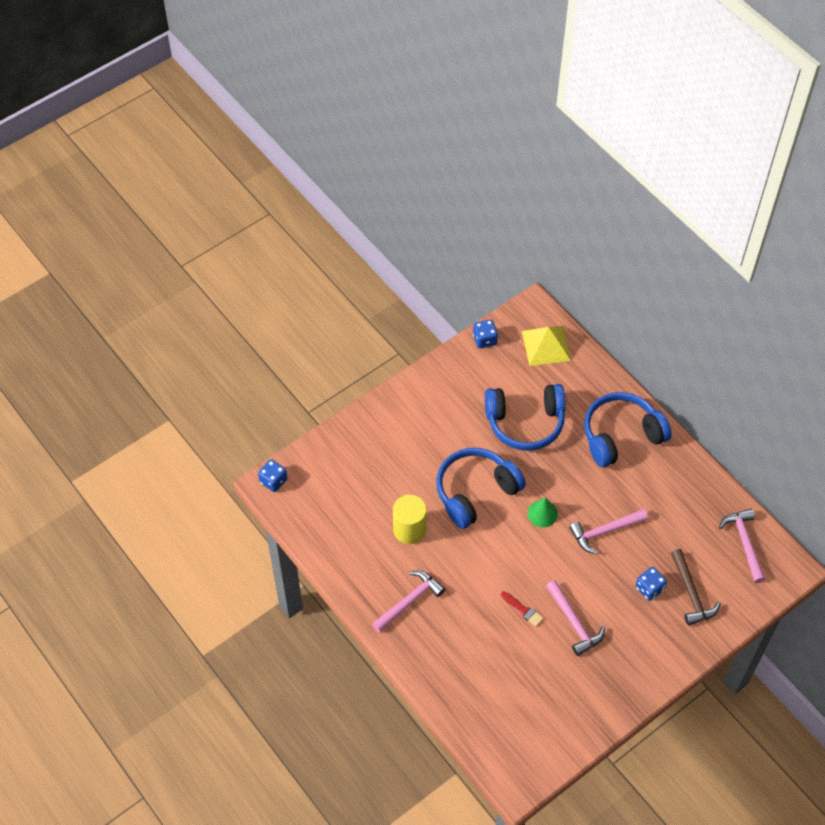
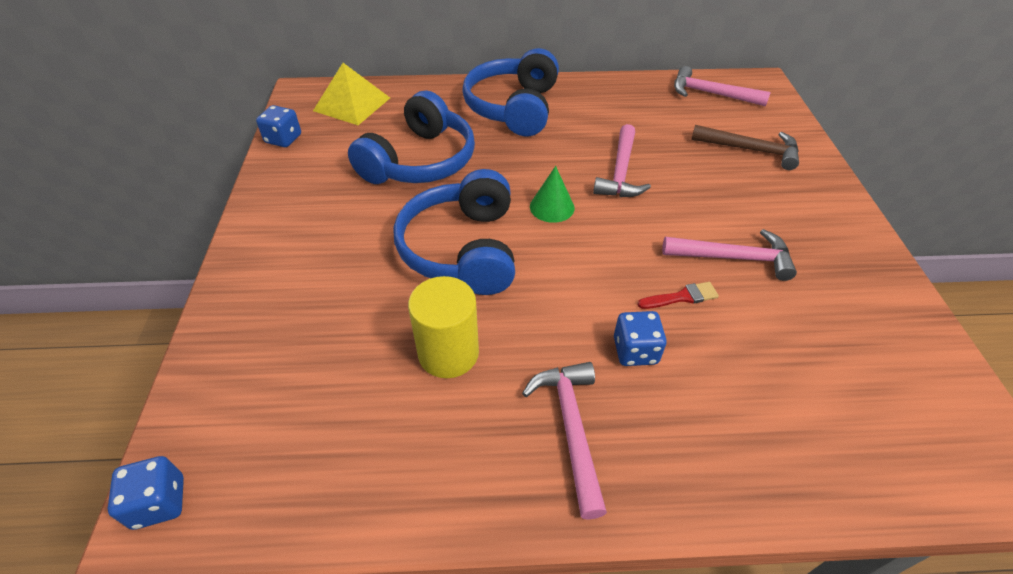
camera: 55 degrees left, 10 degrees down
(649, 588) = (723, 175): blue dice -> blue dice (635, 351)

